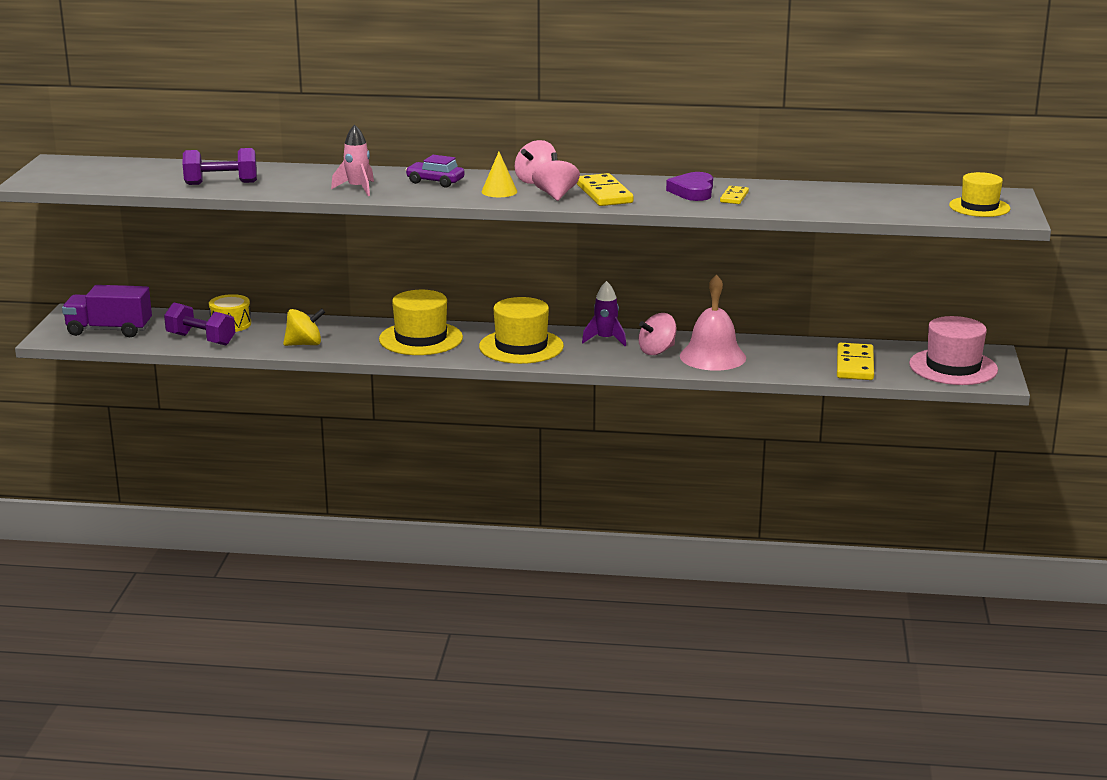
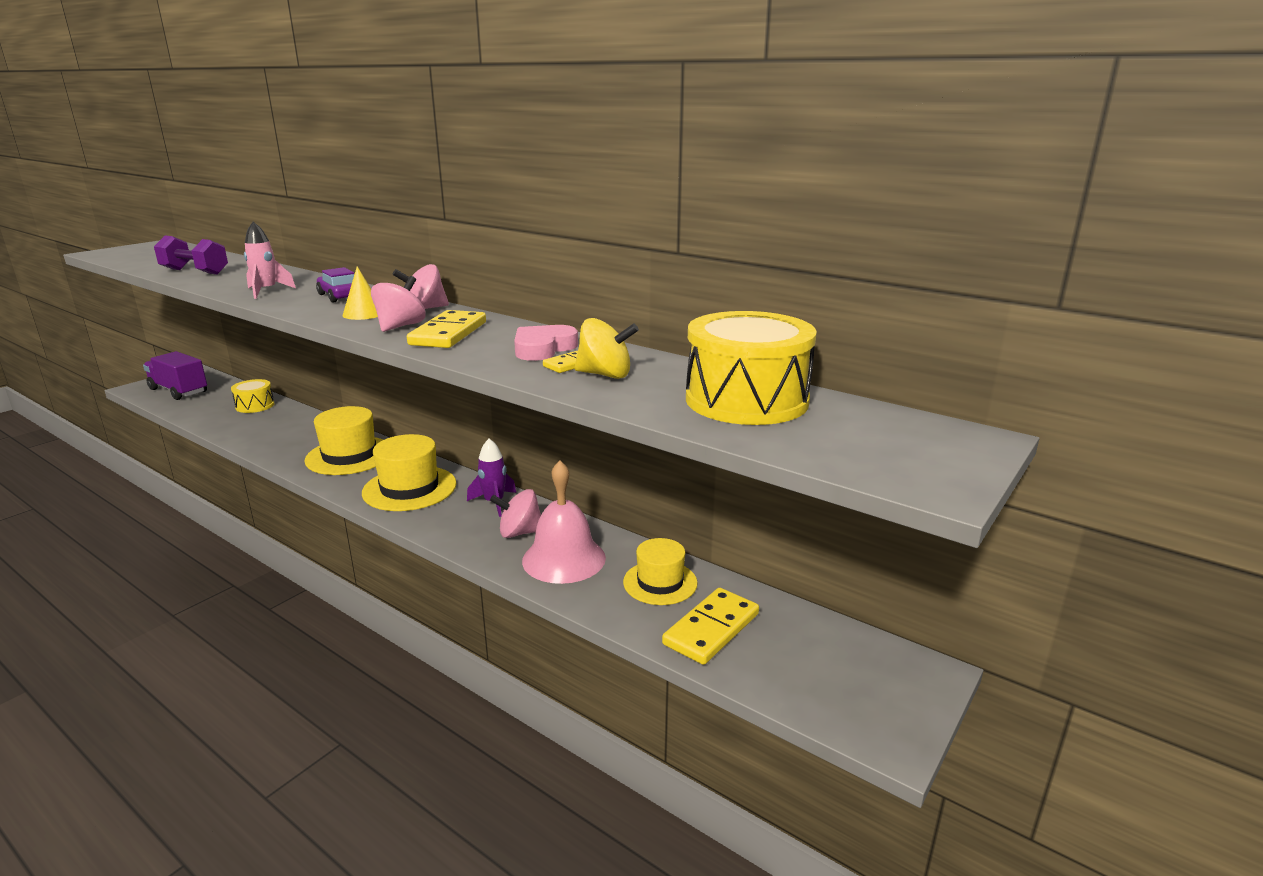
camera: 30 degrees right, 0 degrees up
(201, 339) = (210, 413): purple dumbbell -> none
(304, 344) = (262, 437): yellow spinning top -> yellow spinning top (605, 375)
(693, 191) = (543, 348): purple heart -> pink heart
(872, 198) = (746, 400): none -> yellow drum
(953, 367) = (846, 682): pink hat -> none
(979, 207) = (895, 450): yellow hat -> yellow hat (660, 582)

